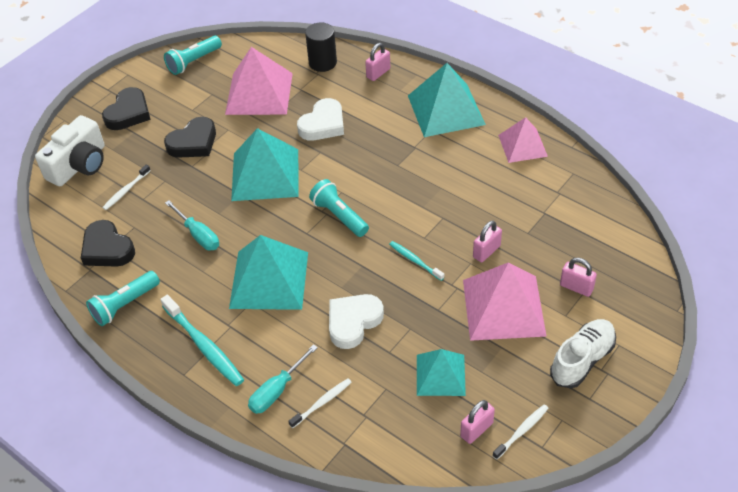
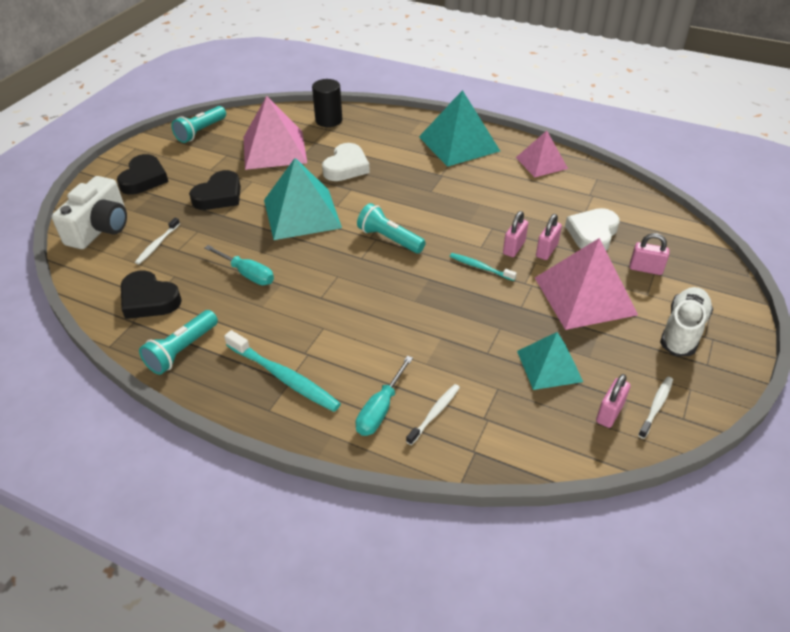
camera: 15 degrees left, 5 degrees down
(269, 279) = (336, 304): turquoise pyramid -> none
(353, 322) = (439, 330): white heart -> white heart (592, 234)
(378, 73) = (384, 123): pink padlock -> pink padlock (514, 248)

